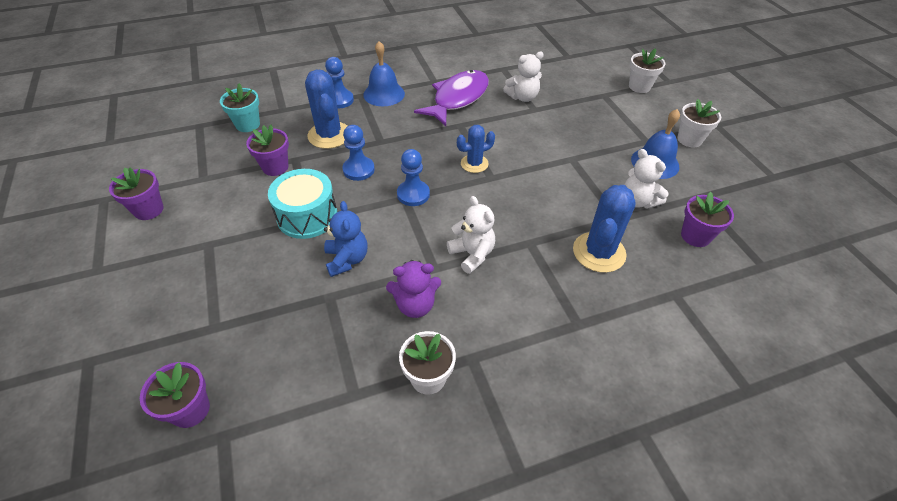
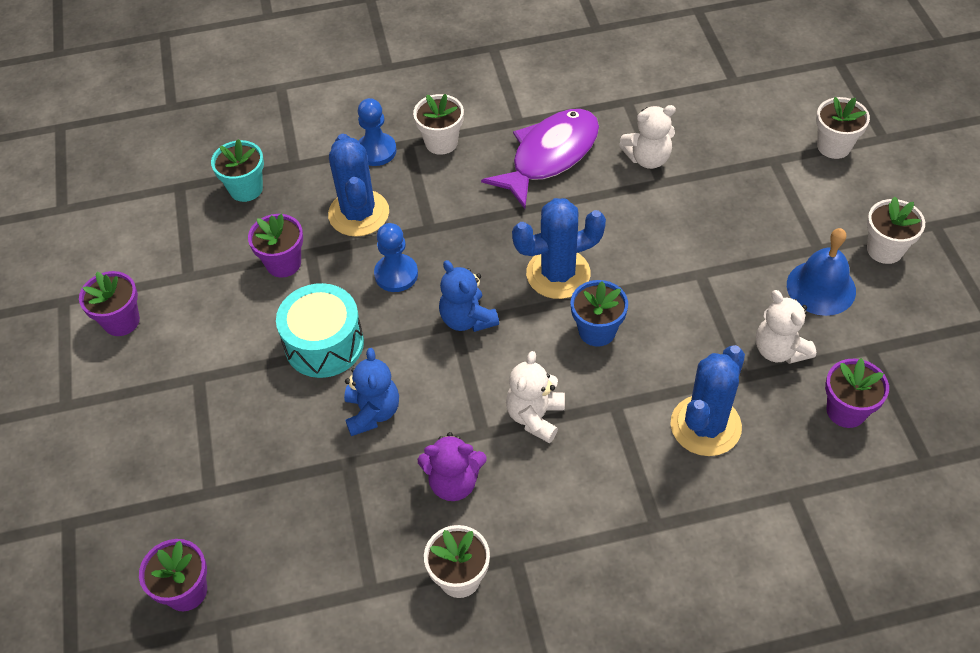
camera: 10 degrees right, 5 degrees up
(384, 94) = (441, 142): blue bell -> white flower pot
(413, 194) = (467, 319): blue pawn -> blue teddy bear
(472, 254) = (535, 416): white teddy bear -> white teddy bear turned 135 degrees counterclockwise
(474, 164) = (558, 274): blue cactus -> blue cactus, size x1.62
(508, 196) = (597, 331): none -> blue flower pot

